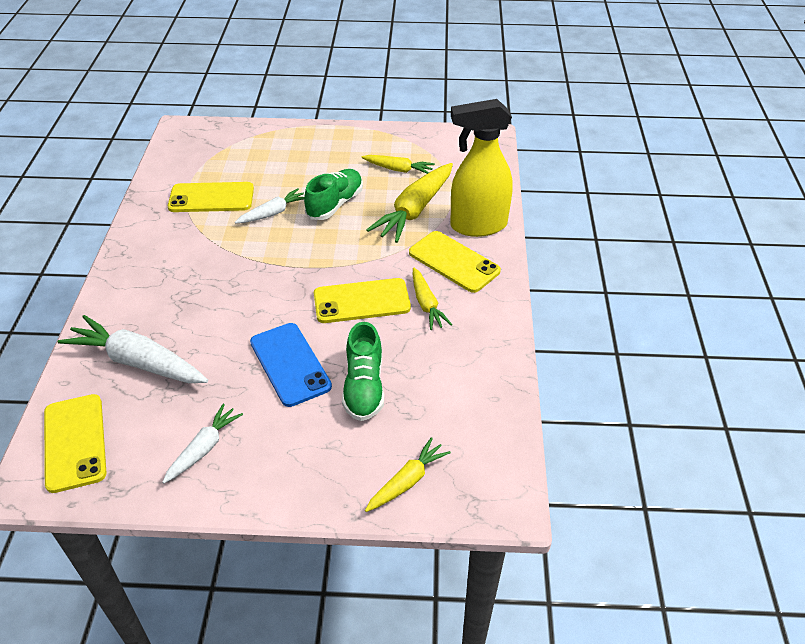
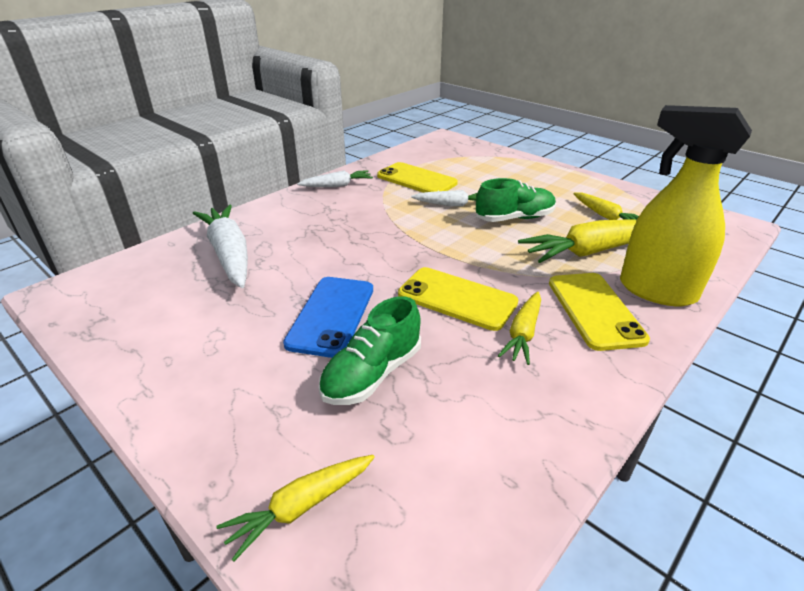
camera: 40 degrees right, 10 degrees down
(74, 442) = (118, 283): yellow phone -> none
(204, 448) = (181, 341): white carrot -> white carrot (337, 185)
(407, 481) = (301, 507): yellow carrot -> yellow carrot turned 150 degrees clockwise

